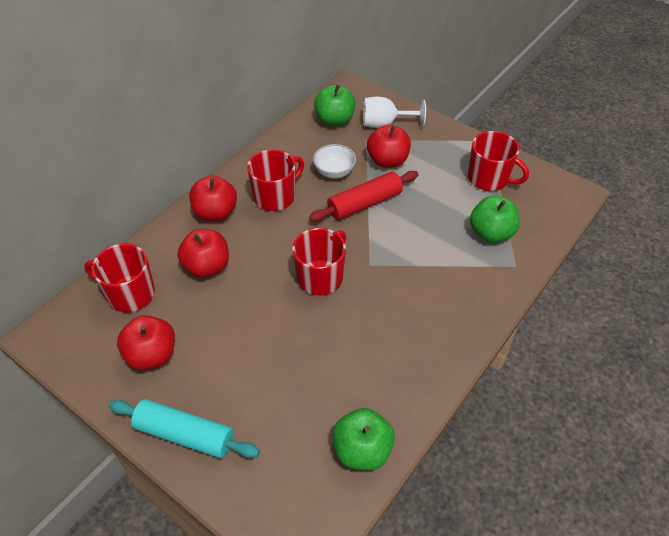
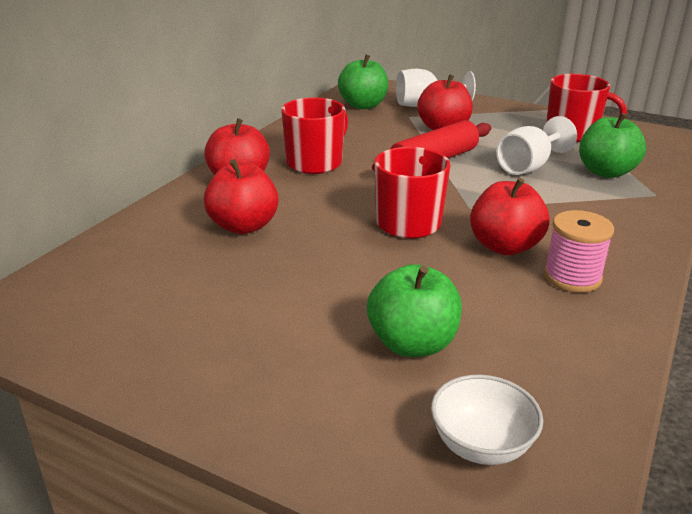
camera: 10 degrees left, 20 degrees down
(130, 294) = (133, 260): red mug -> none
(152, 355) = (184, 319): red apple -> red apple (504, 246)
(185, 434) = (267, 406): turquoise rolling pin -> none
(334, 172) = (382, 140): white bowl -> white bowl (481, 445)
(362, 450) = (570, 392): green apple -> green apple (412, 343)
(410, 349) = (572, 277): none -> pink spool
(434, 219) = (528, 166): none -> white goblet

